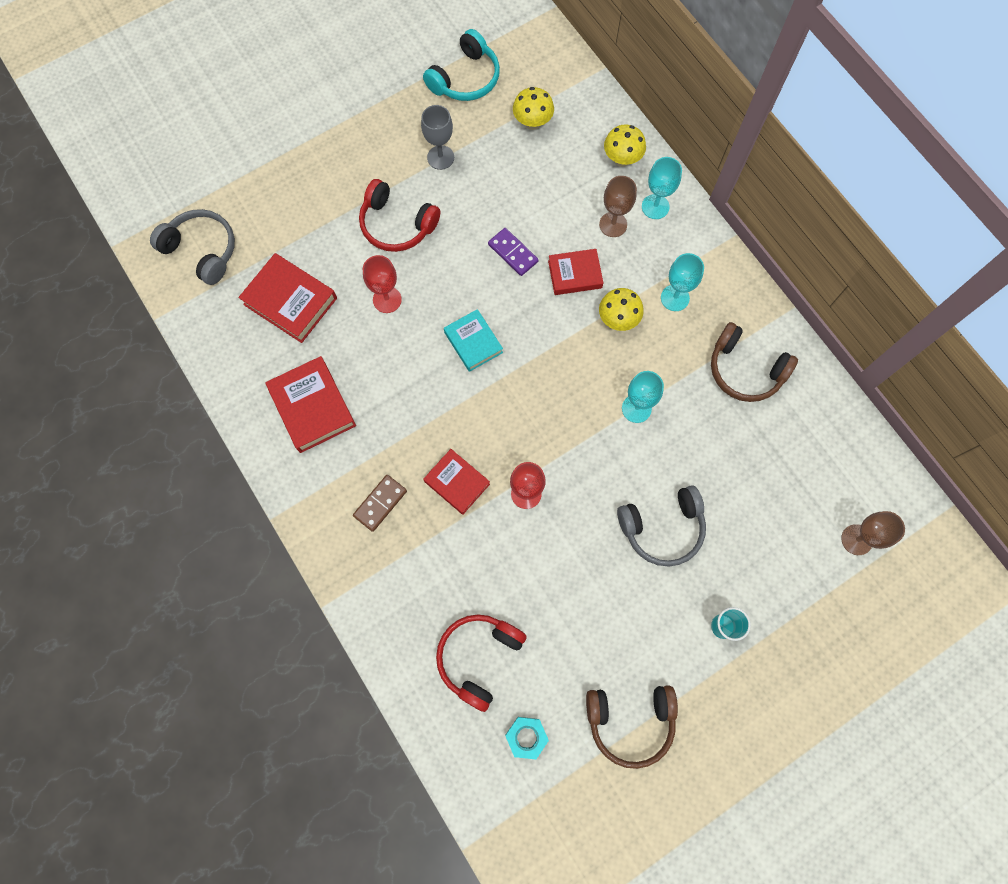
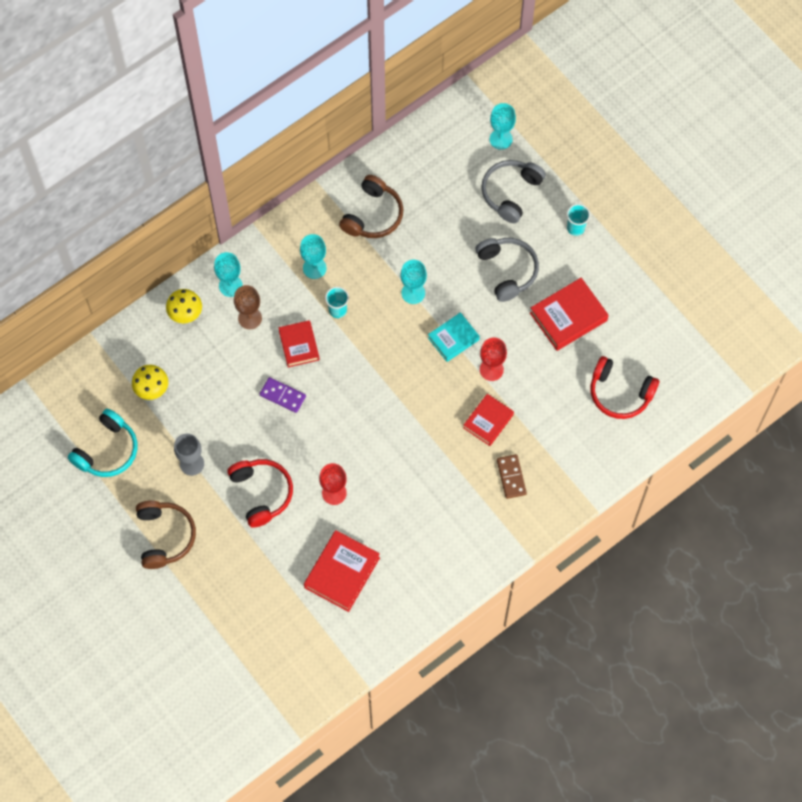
camera: 95 degrees left, 5 degrees down
(202, 250) = (298, 656): grey headphones -> grey headphones (511, 193)
(312, 407) = (436, 540): red book -> red book (568, 317)
(380, 503) = (511, 477): brown domino -> brown domino turned 45 degrees clockwise
(397, 224) = (261, 493): red headphones -> red headphones turned 45 degrees counterclockwise
(465, 78) = (107, 450): turquoise headphones -> turquoise headphones turned 90 degrees clockwise
(473, 342) = (367, 420): turquoise book -> turquoise book (453, 339)
(512, 253) = (282, 396): purple domino -> purple domino turned 75 degrees clockwise
(526, 737) = (671, 356): turquoise nut -> none
(618, 320) = (337, 310): yellow mushroom -> turquoise cup
(630, 721) = (651, 287): brown headphones -> brown headphones (165, 536)
(856, 539) = (501, 139): brown goblet -> turquoise goblet

